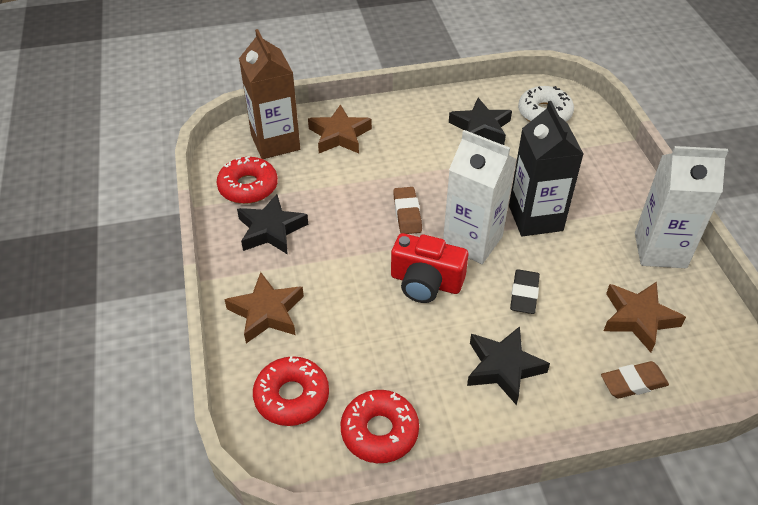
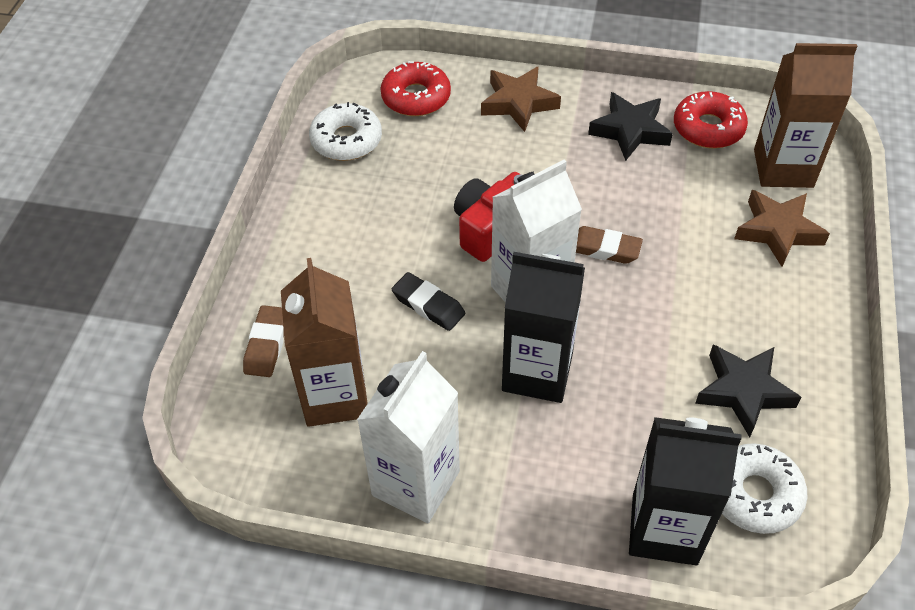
camera: 115 degrees right, 5 degrees up
(379, 431) = (346, 140): red donut -> white donut
(503, 367) = (352, 248): black star -> none
(593, 140) = (664, 529): none -> black carton
(638, 318) = (335, 396): brown star -> brown carton

